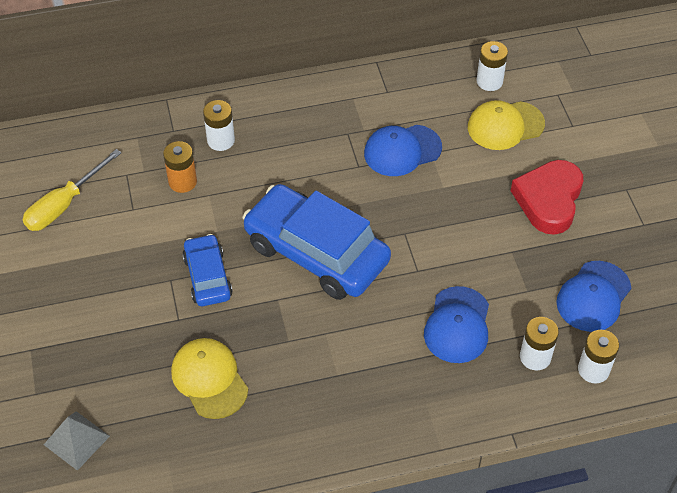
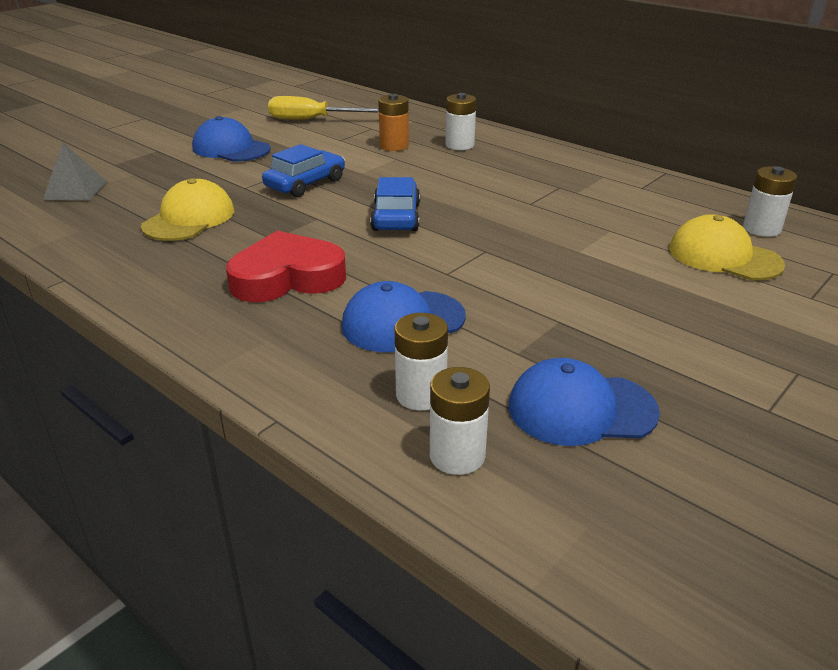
camera: 55 degrees right, 20 degrees down
(316, 253) = (396, 217): blue car -> blue car, size x0.53
(402, 150) = (586, 216): blue cap -> blue cap (231, 148)
(548, 200) = (674, 319): red heart -> red heart (287, 277)

